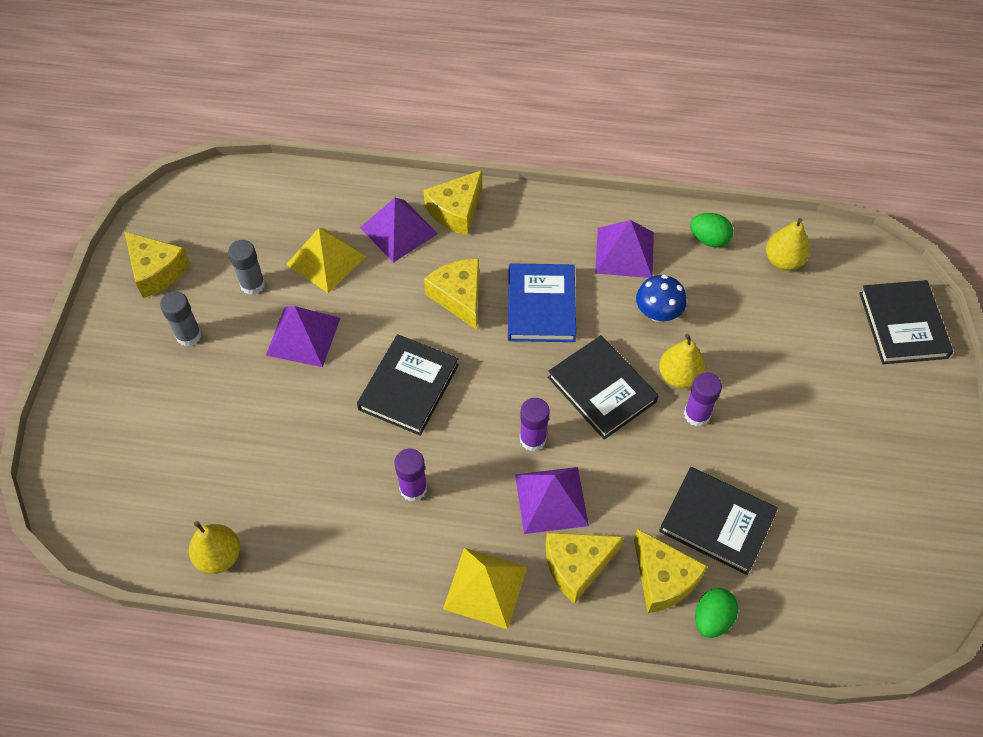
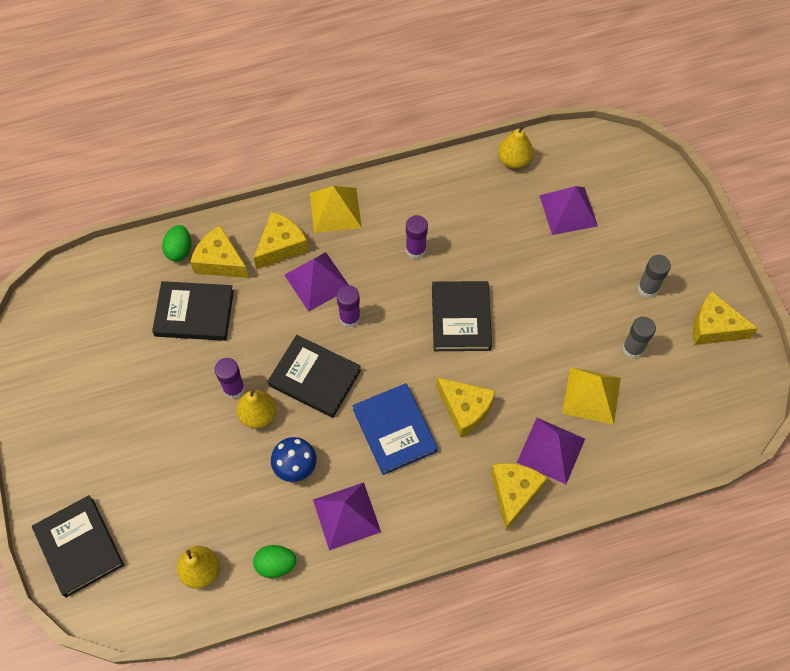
camera: 155 degrees right, 5 degrees up
(303, 336) = (564, 324): purple pyramid -> purple pyramid (568, 210)

